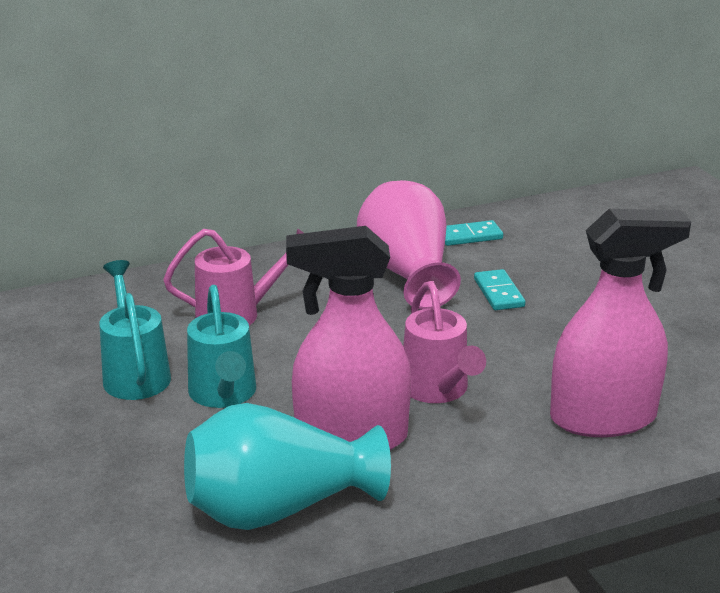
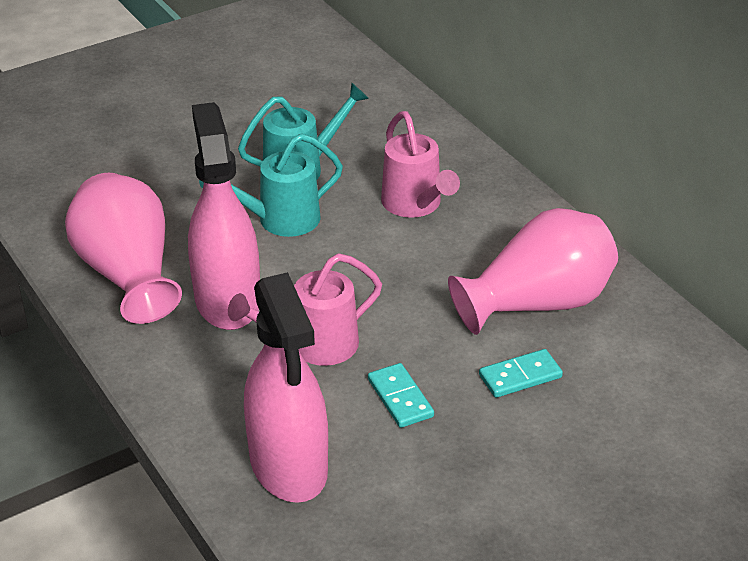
camera: 80 degrees right, 10 degrees up
(279, 508) = (128, 274): turquoise vase -> pink vase
(469, 236) = (649, 344): turquoise domino -> turquoise domino (400, 398)

